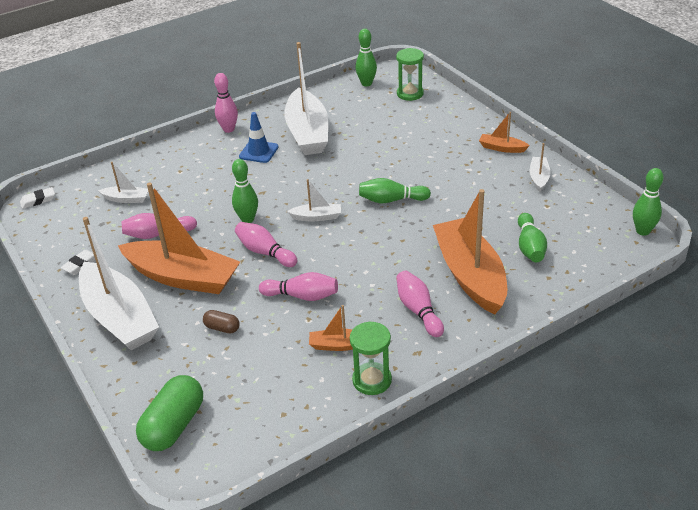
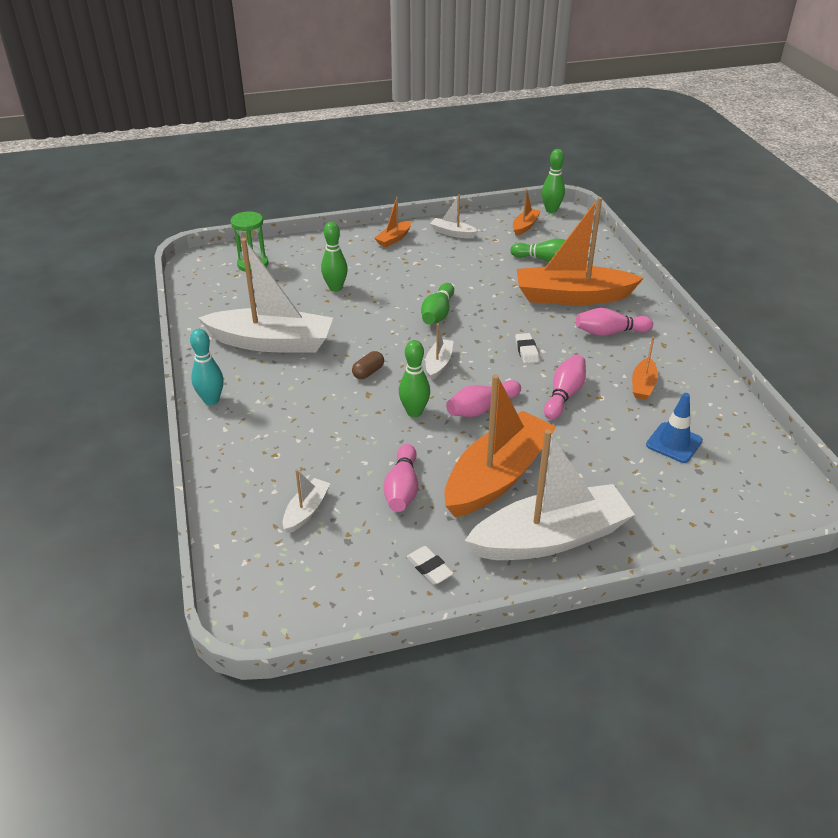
camera: 75 degrees left, 0 degrees up
(38, 200) = (245, 609): white eraser -> white eraser (526, 351)
(174, 425) = (733, 510): green capsule -> none
(222, 328) = (595, 457): brown capsule -> brown capsule (368, 372)
(229, 129) = (211, 400): pink bowling pin -> turquoise bowling pin
(258, 152) = (282, 384): blue traffic cone -> blue traffic cone (674, 443)
(366, 83) = (204, 285): green bowling pin -> green bowling pin (335, 288)
(372, 380) = (693, 375): green hourglass -> none
(590, 219) = (525, 226): none -> orange boat

